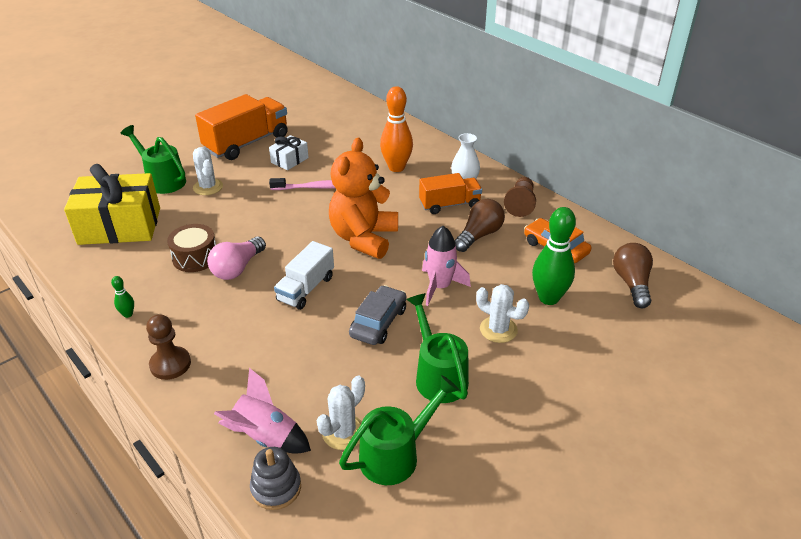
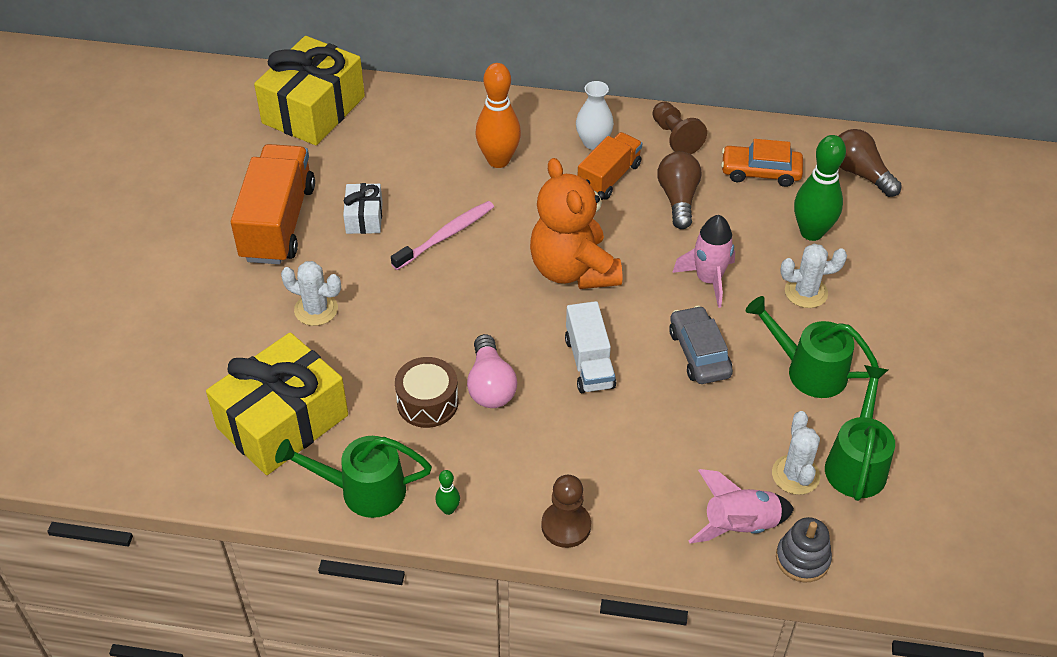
camera: 40 degrees left, 10 degrees up
(162, 180) = (244, 333): green watering can -> green watering can (362, 490)
(333, 106) = (313, 110): none -> yellow gift

